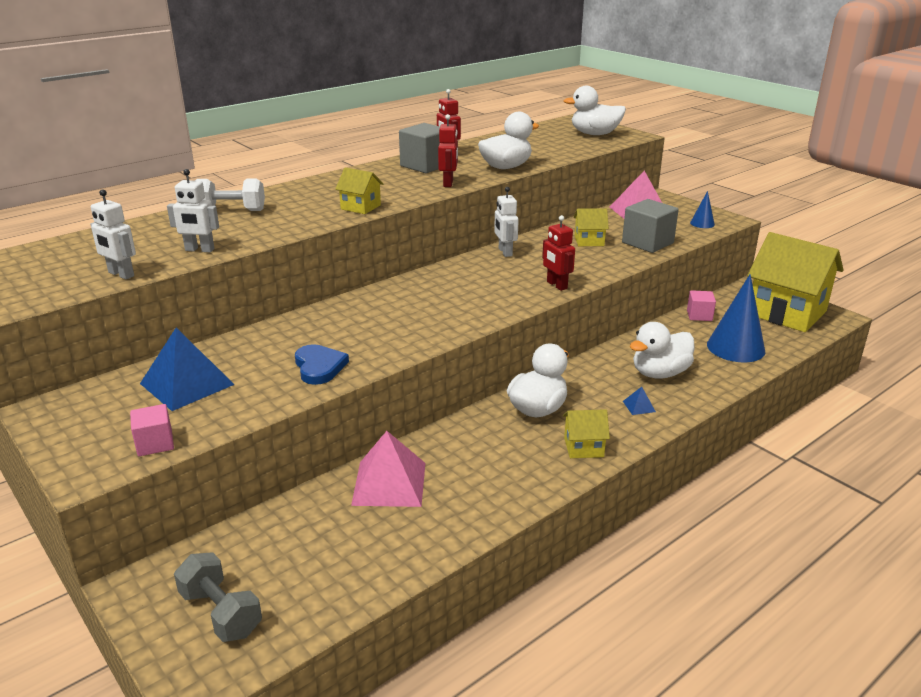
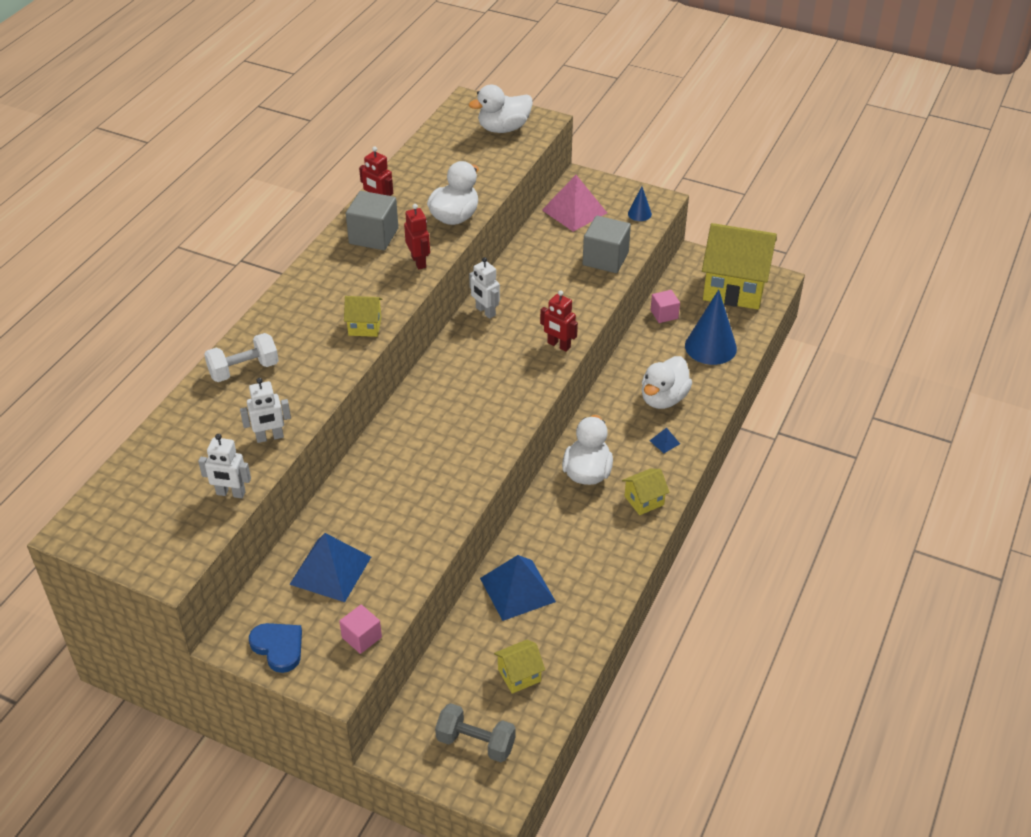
camera: 25 degrees left, 15 degrees up
(319, 367) = (426, 513): blue heart -> blue heart (278, 647)
(389, 483) = (517, 590): pink pyramid -> blue pyramid
(589, 241) = (552, 271): yellow house -> yellow house (519, 675)

